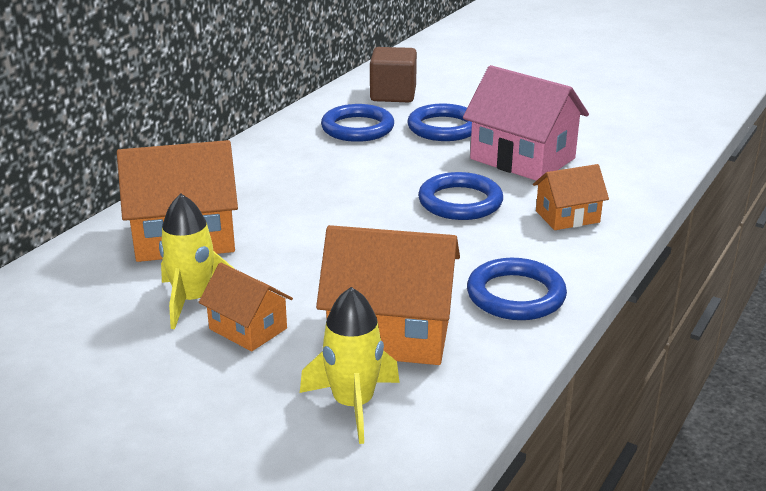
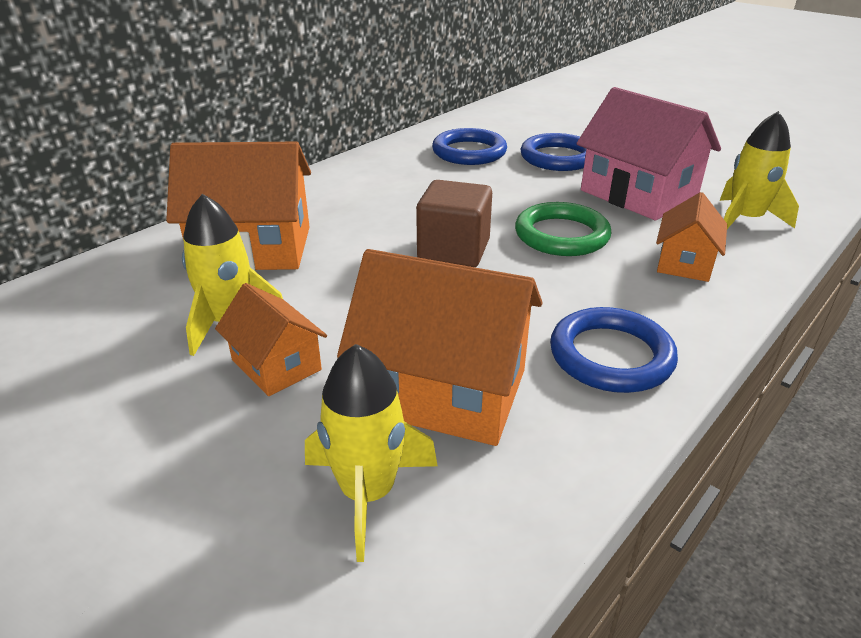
camera: 10 degrees right, 5 degrees up
(393, 95) = (513, 124): brown cube -> brown cube (453, 250)
(460, 202) = (561, 235): blue ring -> green ring
(567, 216) = (684, 262): orange house -> orange house turned 60 degrees counterclockwise
(616, 175) = (744, 220): none -> yellow rocket

